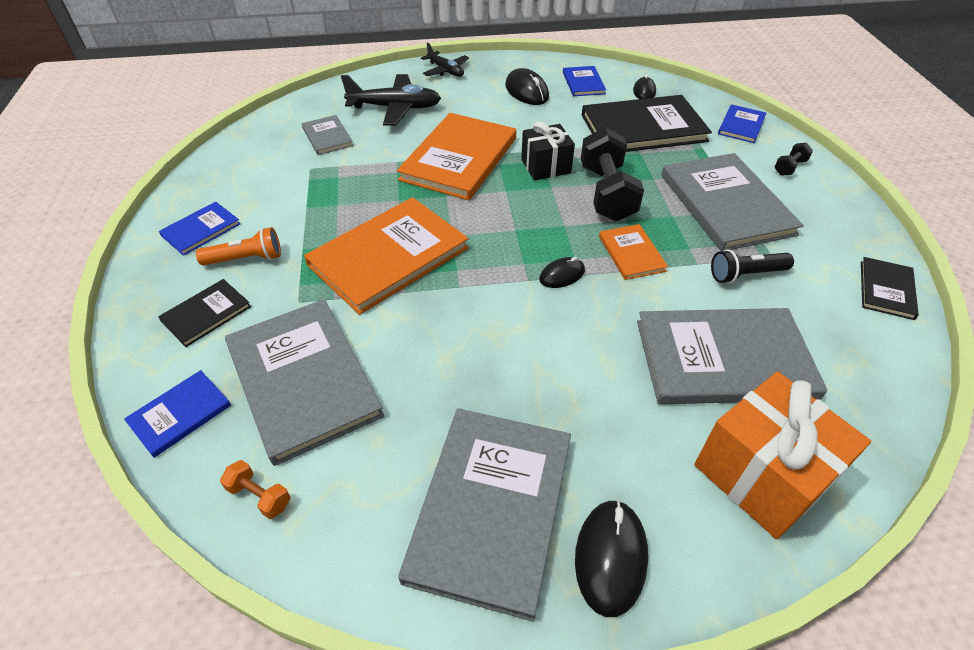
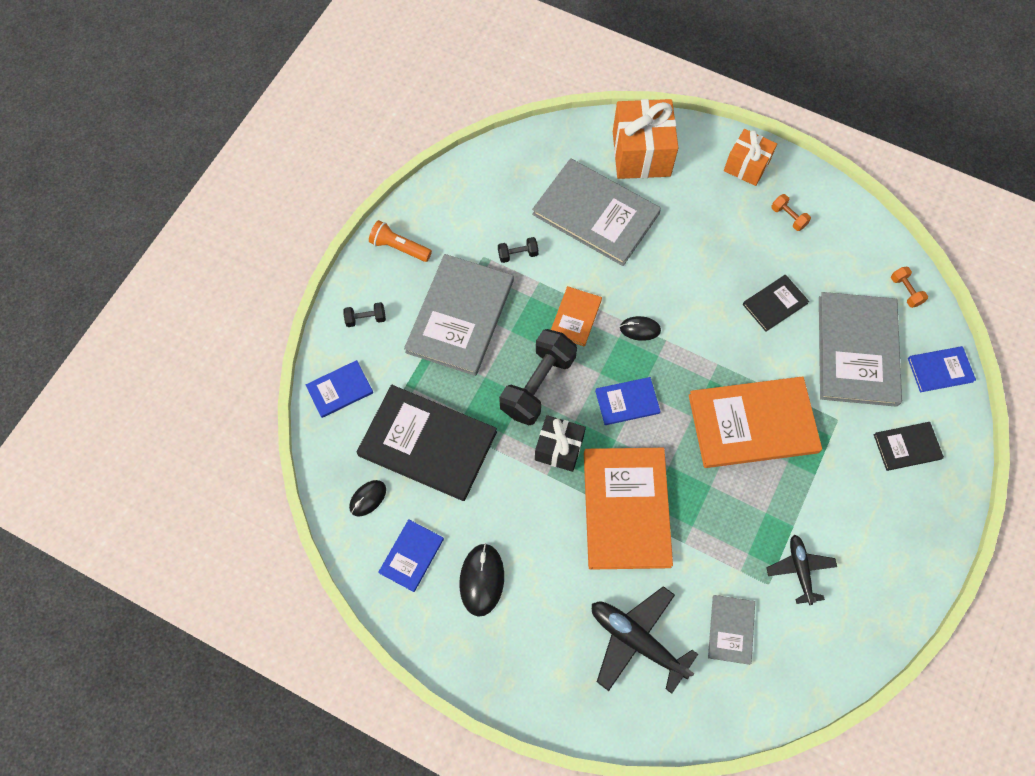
camera: 145 degrees left, 20 degrees up
(201, 230) = (892, 551): blue book -> blue book (627, 402)
(246, 259) = (863, 489): orange flashlight -> orange flashlight (399, 247)
(445, 70) = (536, 686): black plane -> black plane (800, 569)
(459, 159) = (626, 509): orange book -> orange book turned 60 degrees counterclockwise
(490, 508) = (788, 217): grey book -> orange dumbbell
(610, 557) = (746, 166): black mouse -> orange gift
(745, 274) = (518, 254): black flashlight -> black dumbbell
(886, 290) = (444, 192): black book -> black book (774, 304)

